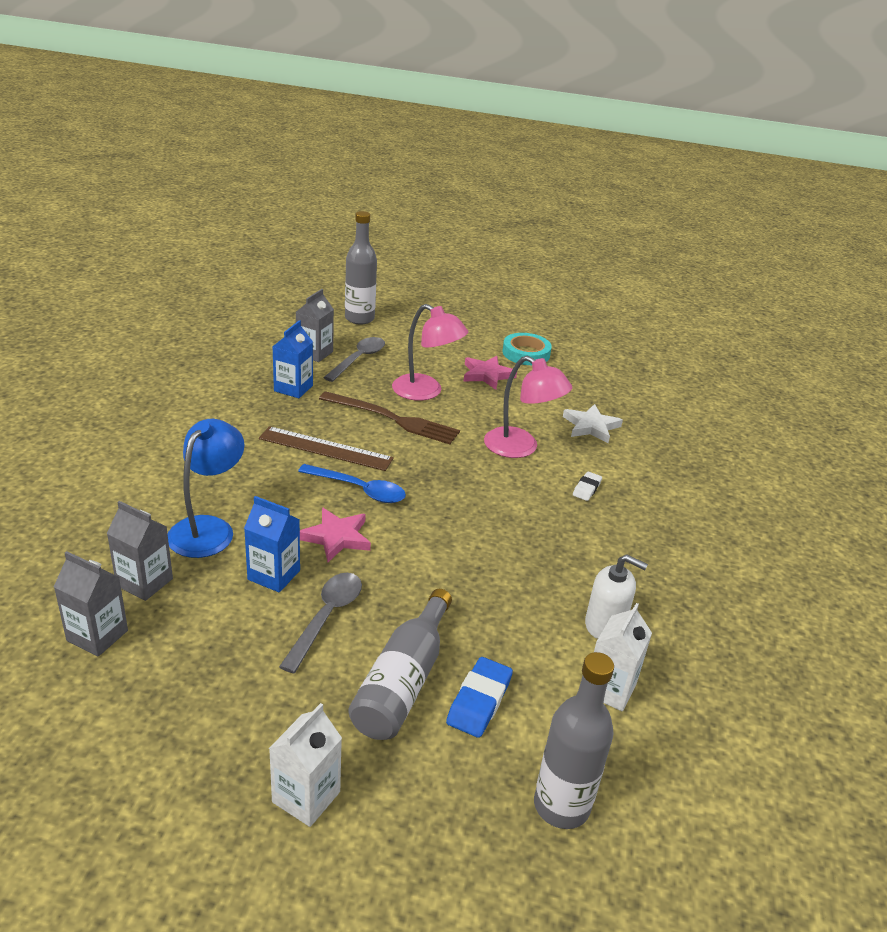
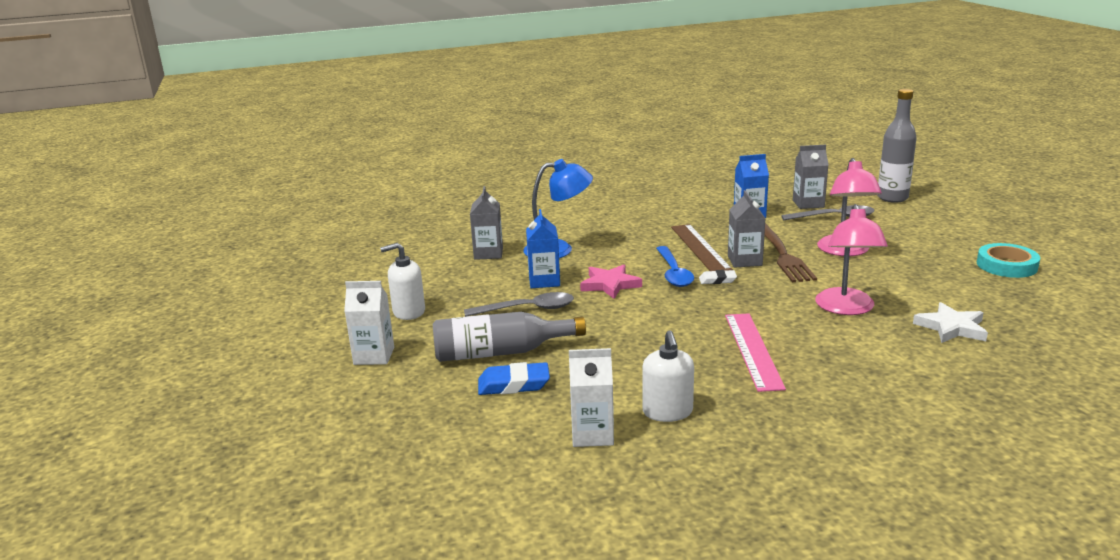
camera: 65 degrees right, 10 degrees down
(97, 635) = (433, 260): grey carton -> grey carton (744, 261)
(221, 718) = (408, 312): none -> white soap dispenser
(487, 375) = (928, 263): pink star -> none
(544, 527) = (752, 350): none -> pink ruler
(561, 806) = (448, 446): grey bottle -> none
(586, 489) = (844, 353): white eraser -> white eraser (717, 280)

